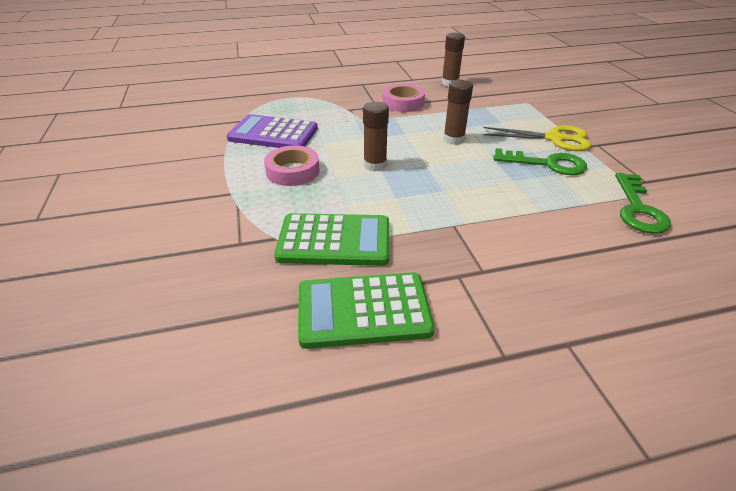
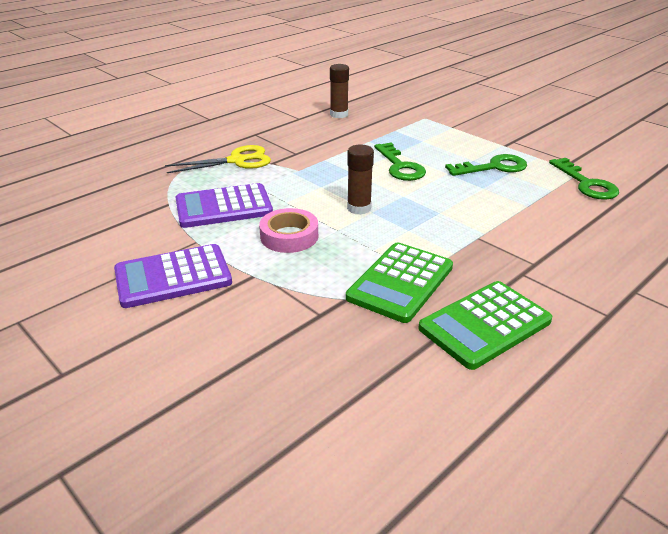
camera: 30 degrees left, 5 degrees down
(178, 175) = (173, 277): none -> purple calculator
(334, 241) = (400, 282): green calculator -> green calculator turned 150 degrees clockwise
(403, 103) = (317, 144): pink tape -> none
(453, 139) = (400, 166): brown glue stick -> green key
(554, 139) = (477, 145): yellow scissors -> yellow scissors (237, 161)

